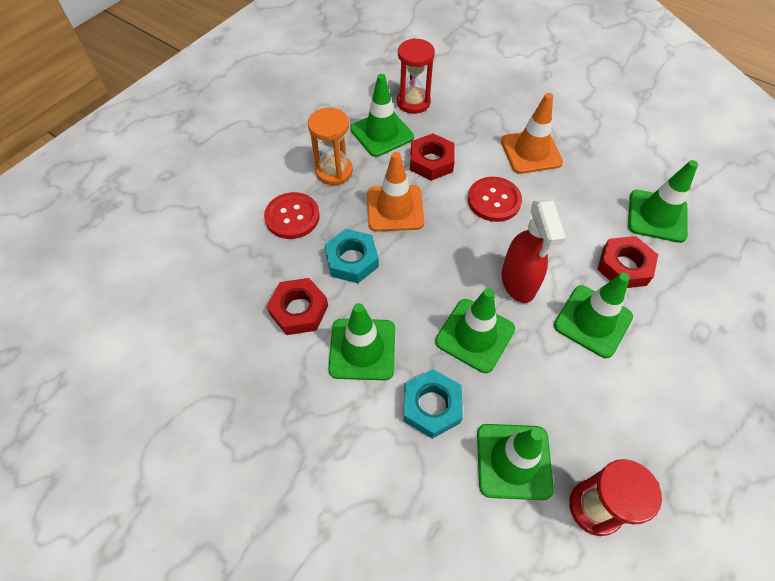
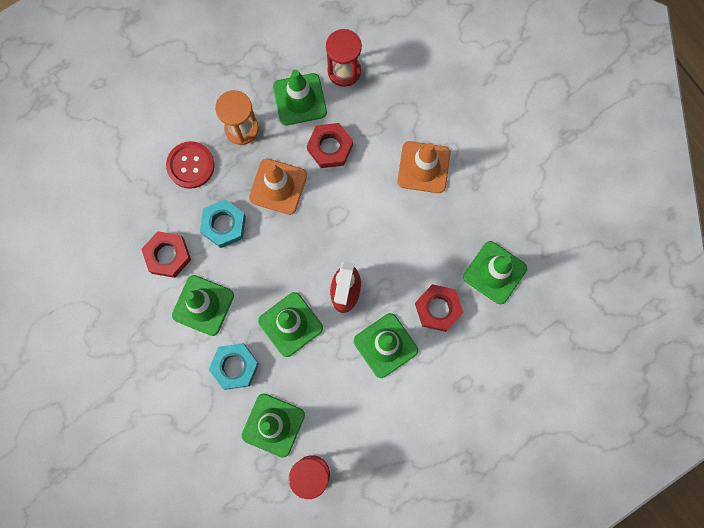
camera: 20 degrees right, 20 degrees up
(494, 200) = (365, 208): red button -> none

